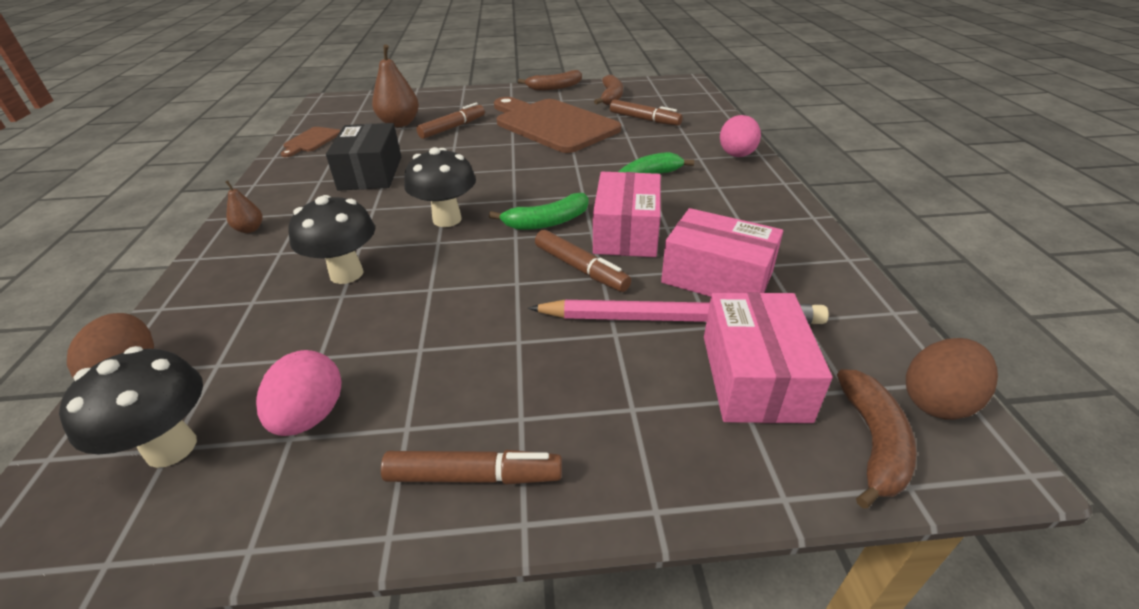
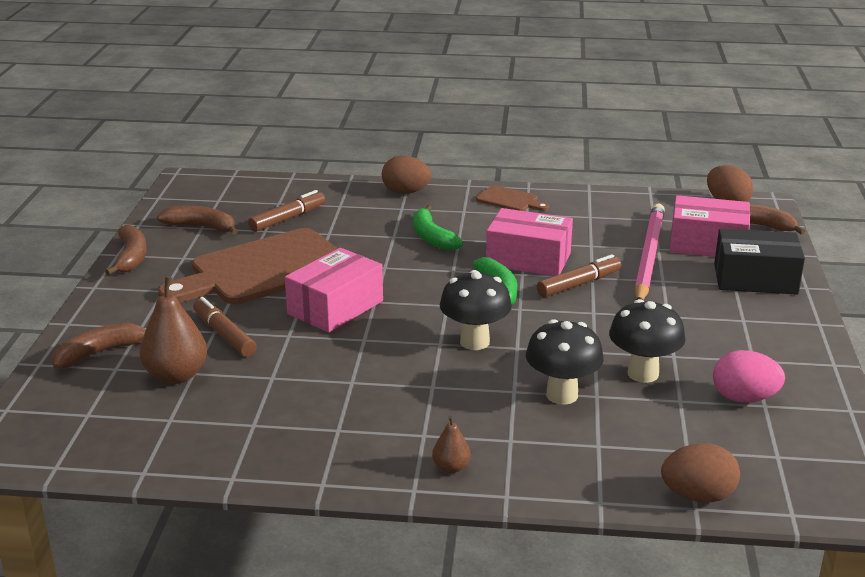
camera: 80 degrees left, 10 degrees down
(171, 448) = (777, 455): black mushroom -> black mushroom (643, 373)
(311, 141) = (191, 449): brown cutting board -> brown cutting board (510, 200)
(370, 173) = (336, 392): black box -> black box (755, 279)
(429, 101) = (100, 352): none -> brown banana
(474, 476) = (790, 337): brown marker -> none
(717, 277) = (602, 236): pink box -> pink box (335, 307)
(736, 155) = (406, 192): pink egg -> brown egg

